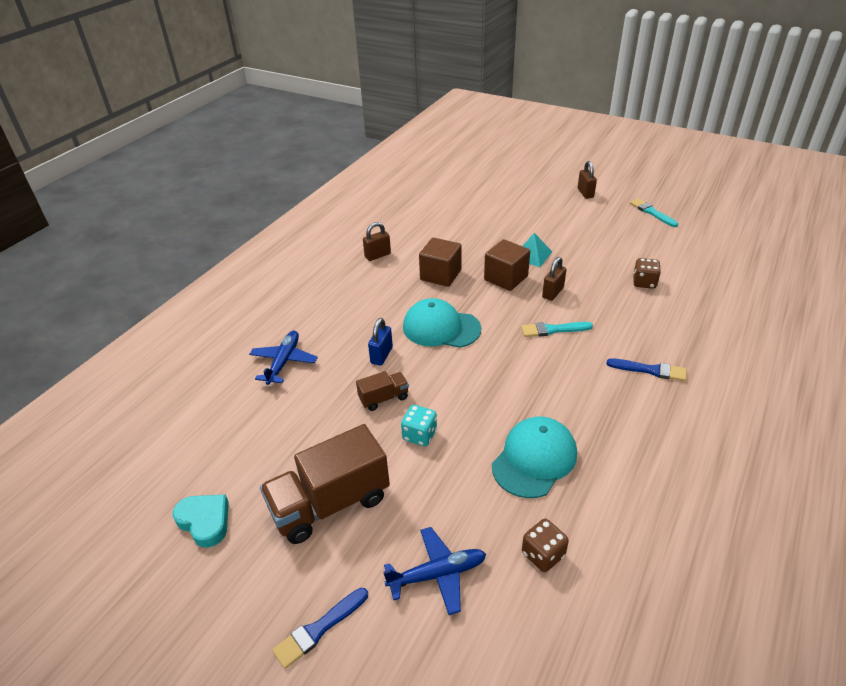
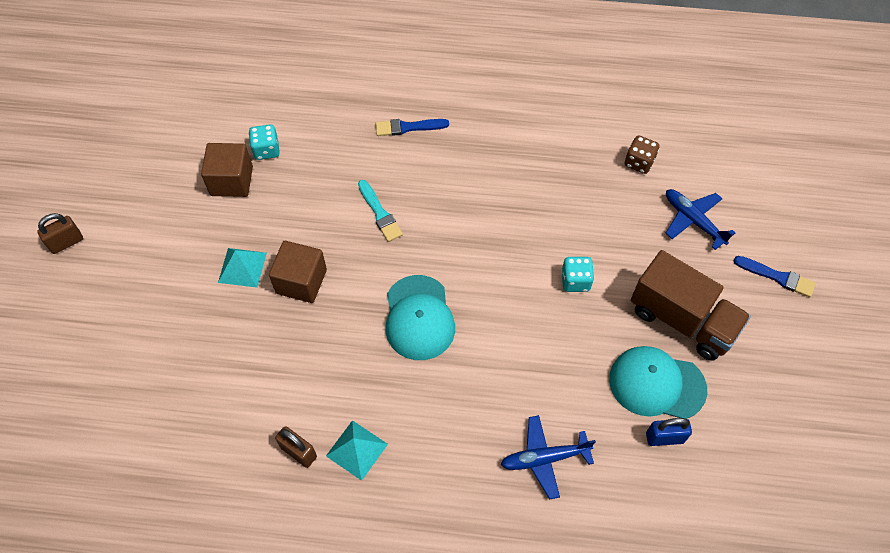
camera: 115 degrees left, 20 degrees up
(205, 521) = (757, 410): turquoise heart -> none
(361, 278) = (356, 449): none -> turquoise pyramid
(381, 355) = (488, 359): blue padlock -> blue padlock (664, 438)
(384, 398) = (547, 330): brown truck -> none
(440, 275) = (318, 355): brown cube -> brown cube (231, 181)
(534, 459) = (555, 188): turquoise cap -> turquoise cap (656, 384)
(553, 293) = (314, 228): brown padlock -> none
(644, 283) = (266, 150): brown dice -> turquoise dice
(650, 370) = (408, 127): blue brush -> blue brush turned 90 degrees counterclockwise
(651, 212) = (106, 163): turquoise brush -> none

